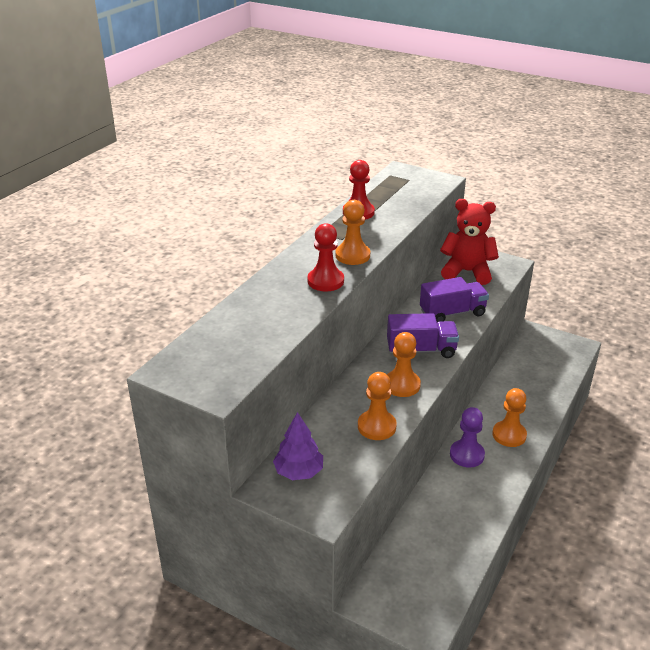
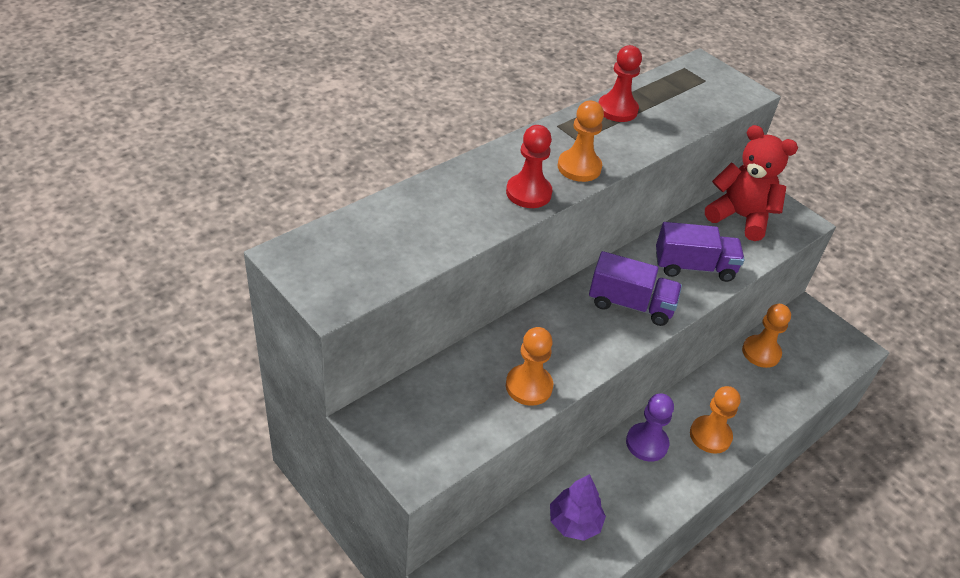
camera: 15 degrees right, 10 degrees up
(298, 472) = (413, 413): purple tree -> purple tree (574, 523)
(402, 385) = (585, 342): orange pawn -> orange pawn (761, 352)

